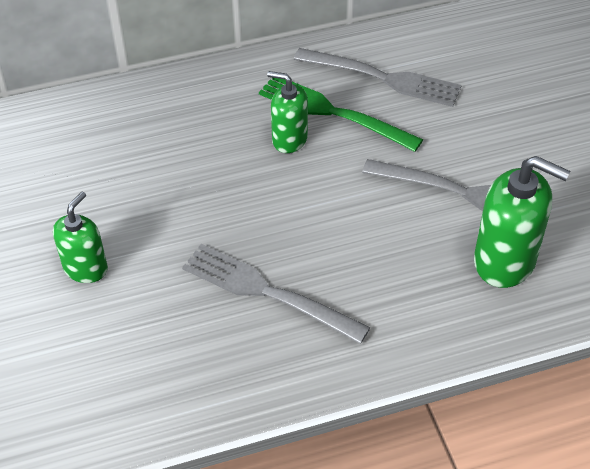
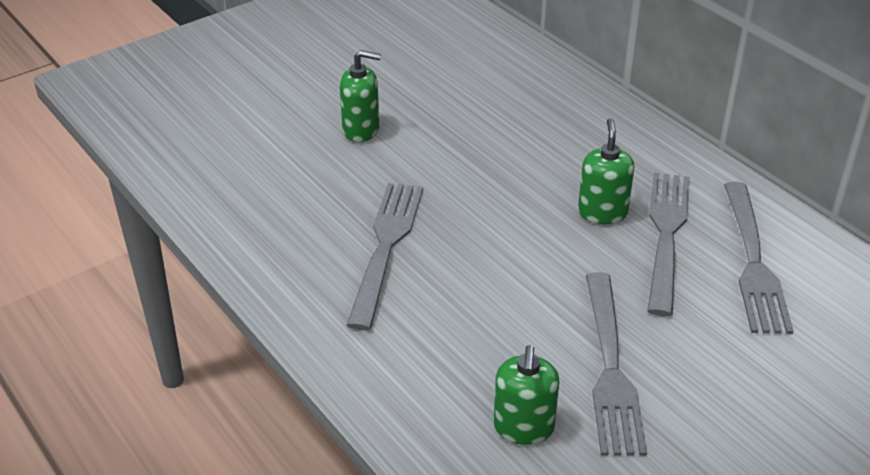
camera: 70 degrees right, 10 degrees down
(333, 112) = (666, 235): green fork -> grey fork
(505, 261) = (523, 428): green soap dispenser -> green soap dispenser, size x0.62

